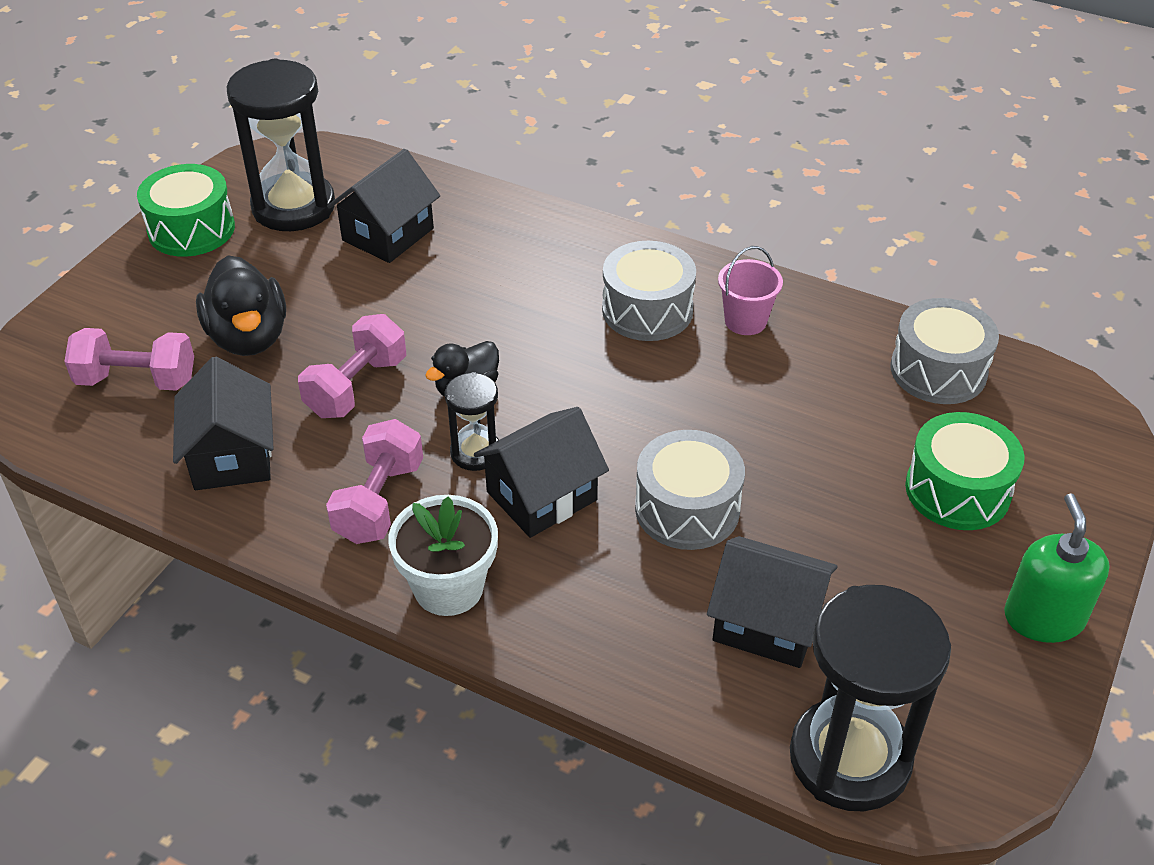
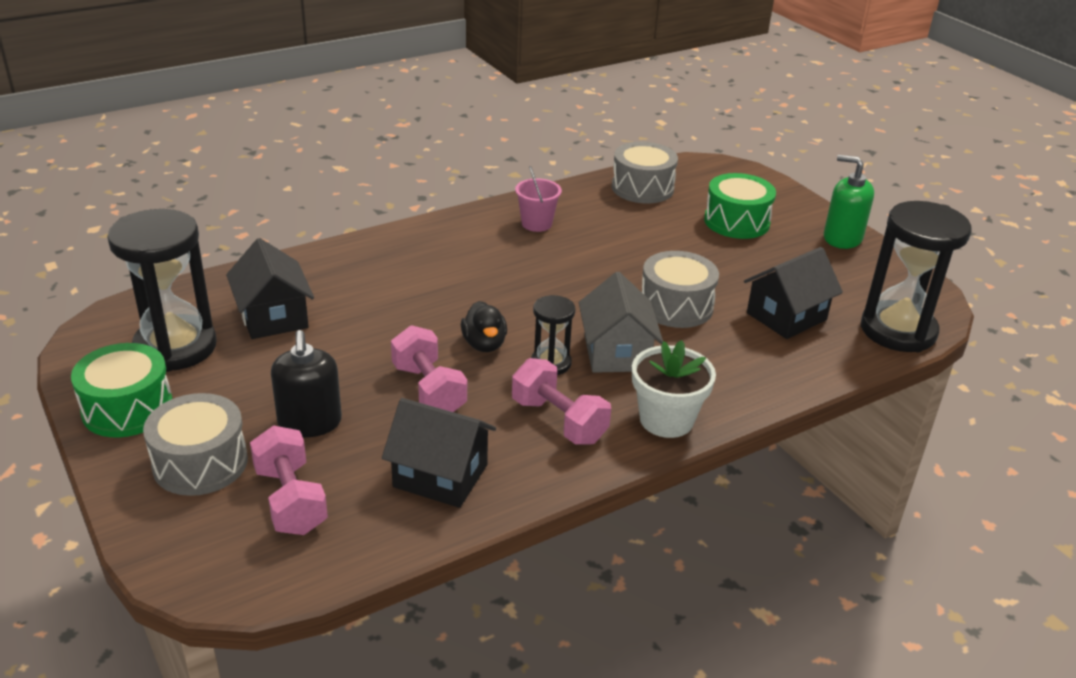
camera: 60 degrees left, 10 degrees down
(137, 380) = (291, 500): pink dumbbell -> pink dumbbell turned 60 degrees counterclockwise
(248, 337) = (310, 422): black duck -> black soap dispenser
(541, 496) = (616, 353): black house -> grey house
(647, 310) = (487, 250): grey drum -> grey drum (200, 463)

